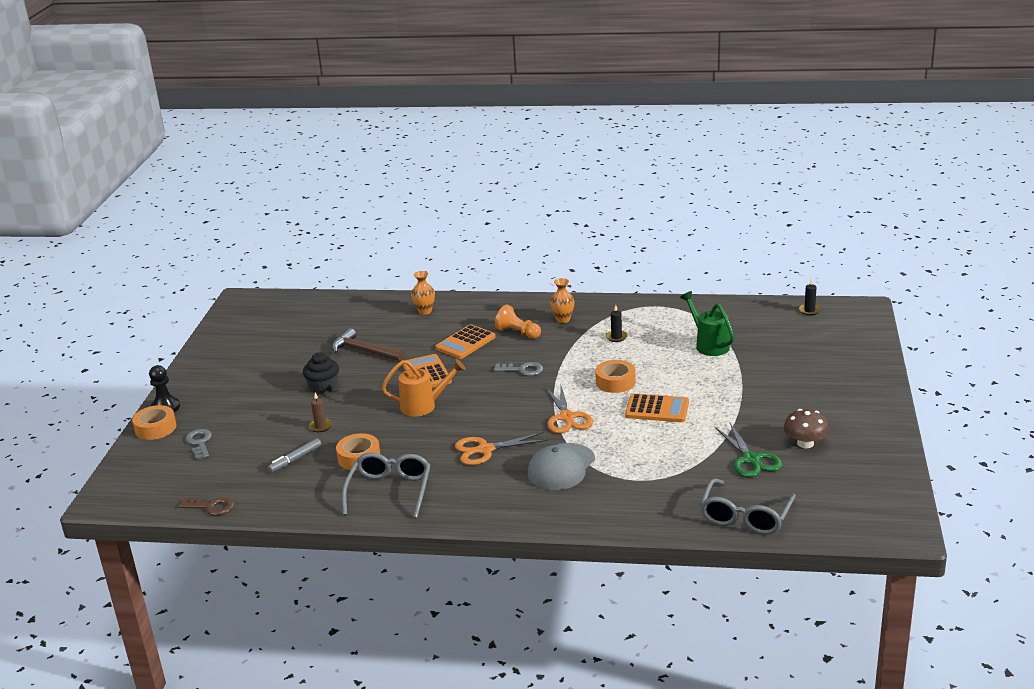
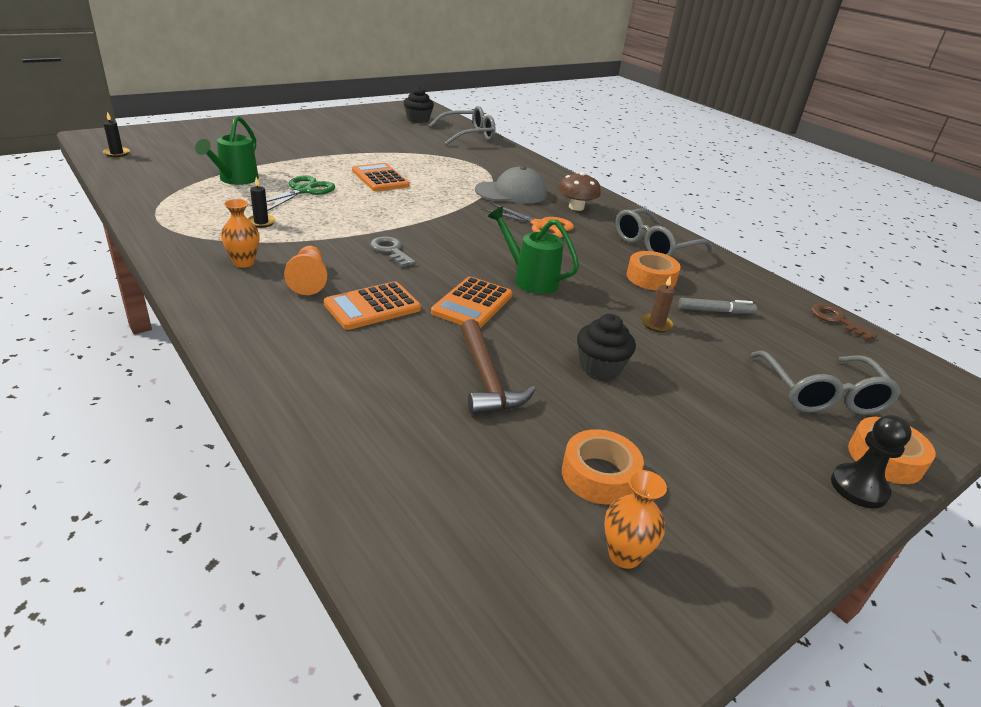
camera: 140 degrees left, 5 degrees up
(199, 443) = (822, 394): grey key -> grey glasses
(423, 406) = (530, 279): orange watering can -> green watering can
(425, 311) = (316, 381): orange vase -> orange vase (624, 555)
(465, 343) = (372, 307): orange calculator -> orange calculator turned 150 degrees clockwise
(567, 417) = (443, 207): orange scissors -> none
(615, 382) = (356, 202): orange tape -> orange tape (599, 475)
(751, 459) = (404, 142): green scissors -> green scissors (303, 191)
(805, 443) = (361, 131): brown mushroom -> brown mushroom (576, 207)
(832, 501) = (418, 119): none -> black cupcake

